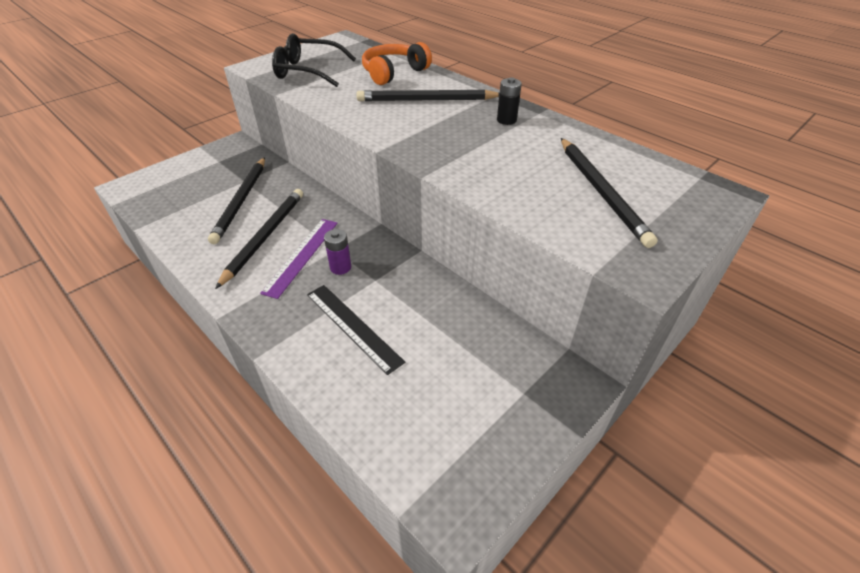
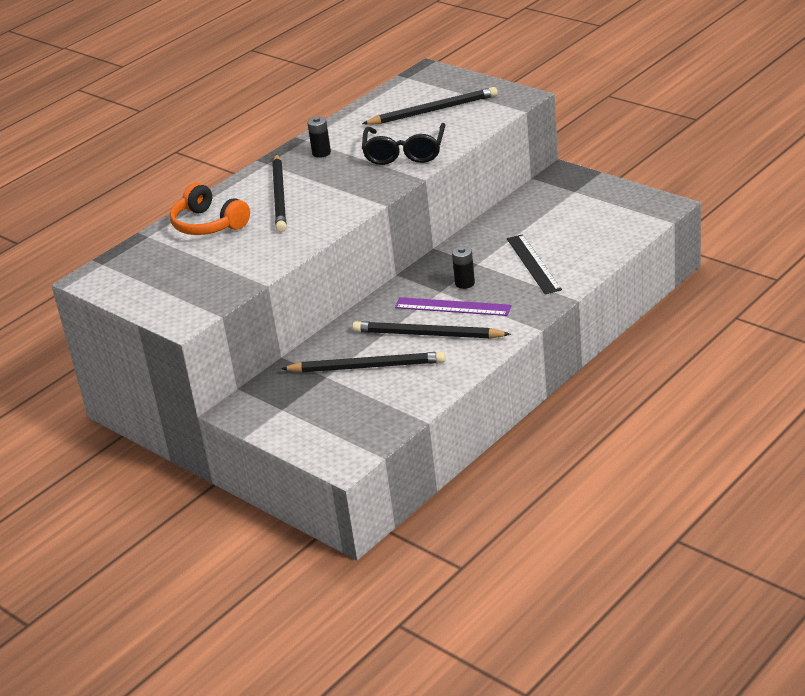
camera: 90 degrees left, 10 degrees down
(307, 71) = (201, 279): black glasses -> black glasses (404, 153)
(340, 267) = (465, 283): purple battery -> black battery
(353, 326) = (533, 264): black ruler -> black ruler turned 60 degrees counterclockwise

